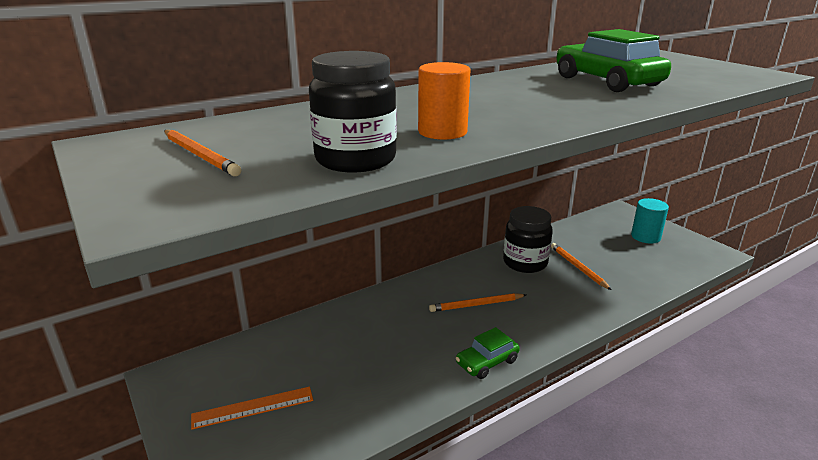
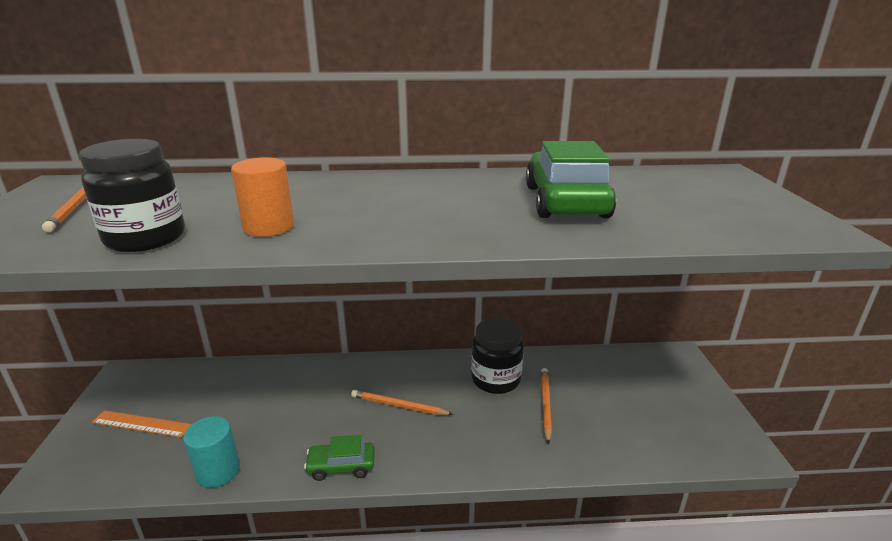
camera: 30 degrees right, 0 degrees up
(645, 237) = (671, 397): turquoise cylinder -> turquoise cylinder (218, 471)

